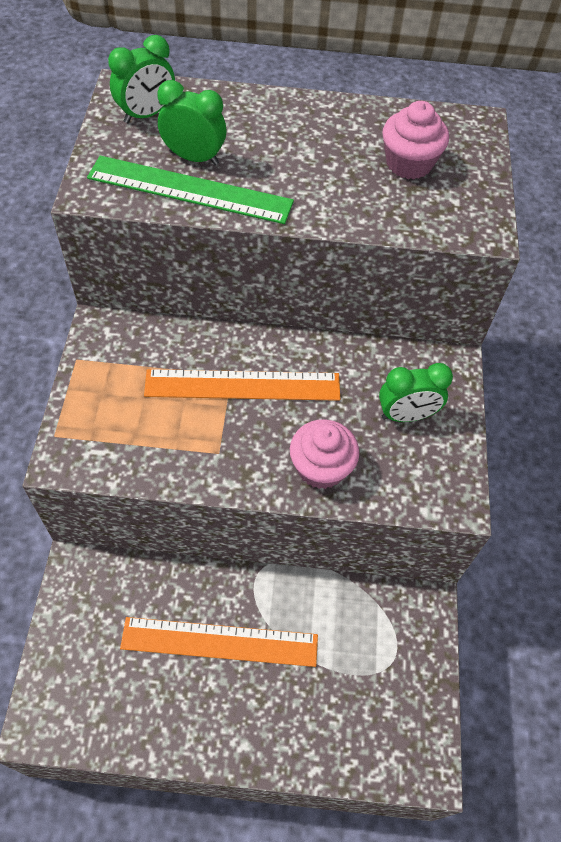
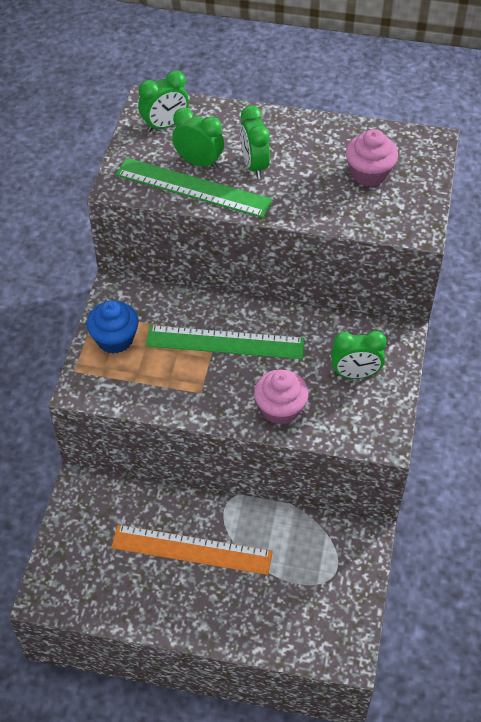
camera: 10 degrees right, 5 degrees down
(104, 390) = (115, 339): none -> blue cupcake
(243, 385) = (225, 342): orange ruler -> green ruler
(265, 159) = (254, 165): none -> green clock

